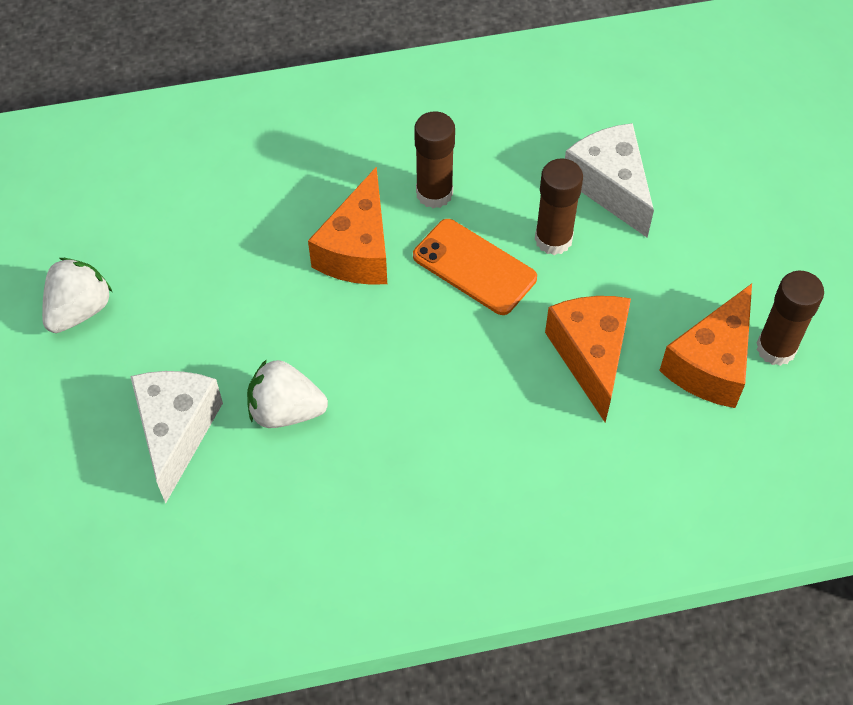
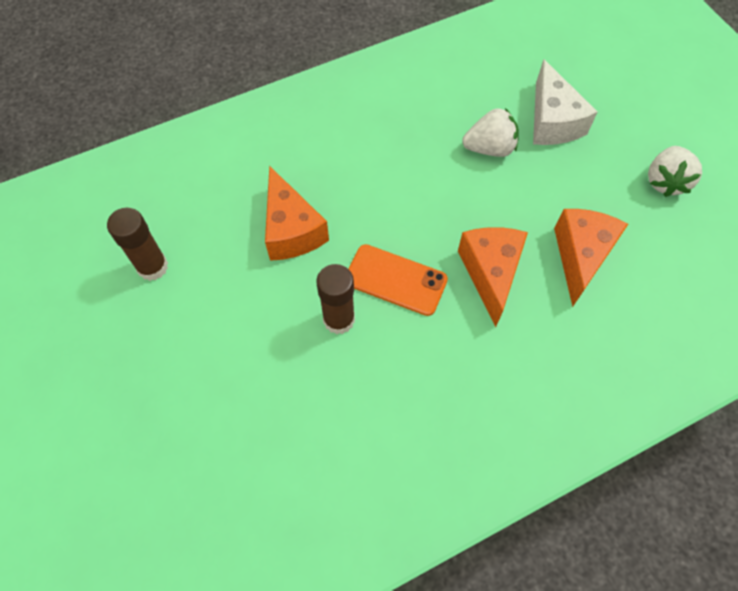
camera: 165 degrees right, 5 degrees up
(434, 193) = (449, 339): brown glue stick -> none
(610, 187) = (300, 384): white cheese -> none
(711, 364) = (202, 244): orange cheese -> orange cheese (581, 256)

